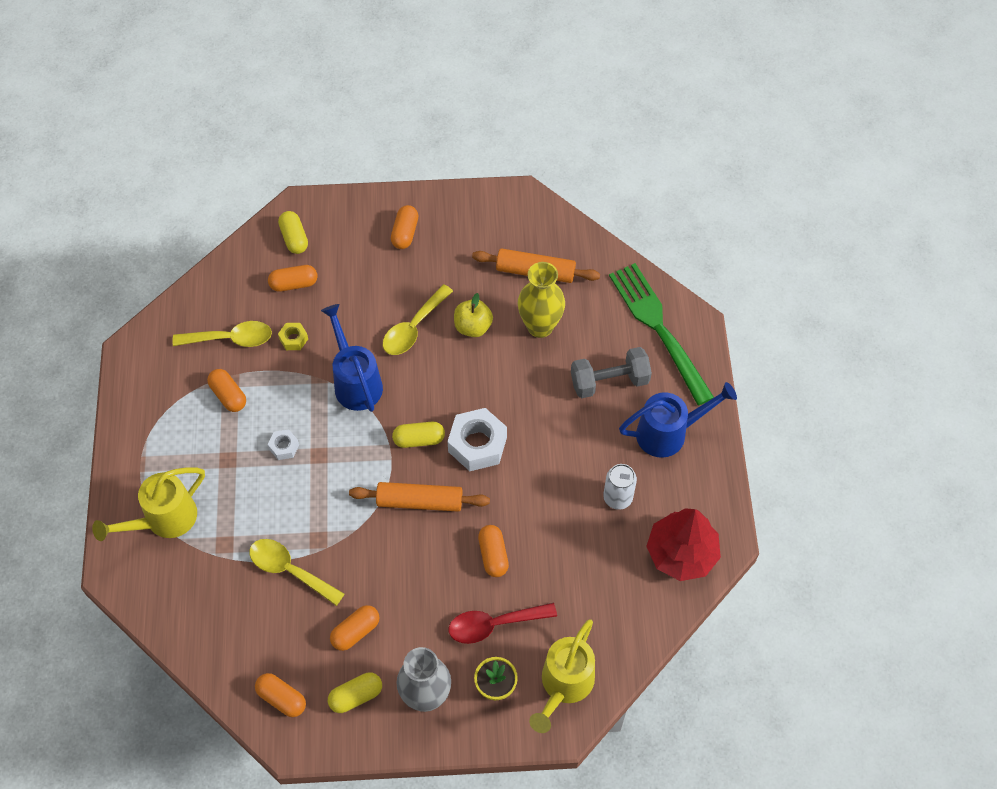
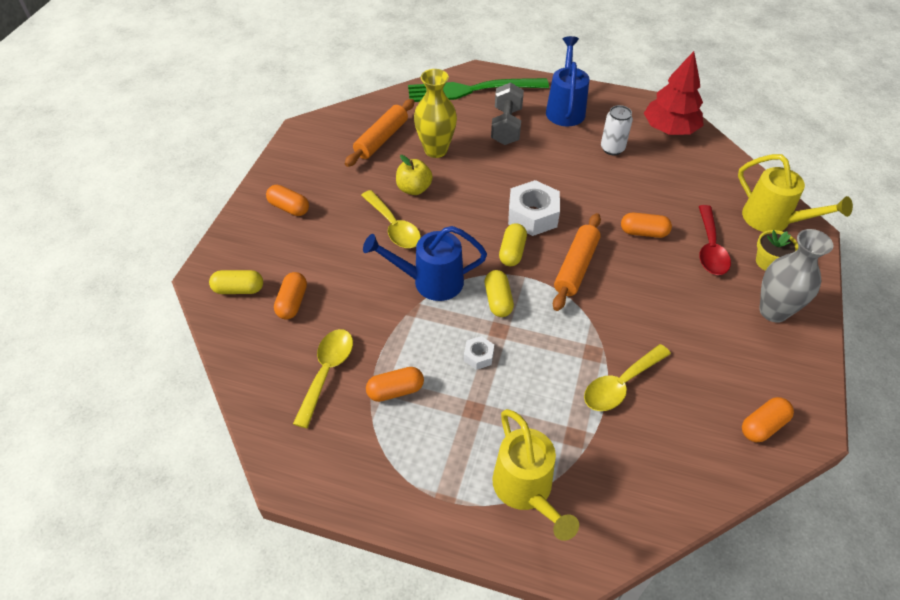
camera: 70 degrees left, 10 degrees down
(293, 339) = (357, 318): yellow nut -> none
(355, 632) = (699, 347): orange capsule -> none
(356, 696) = (767, 363): yellow capsule -> yellow capsule (498, 300)

